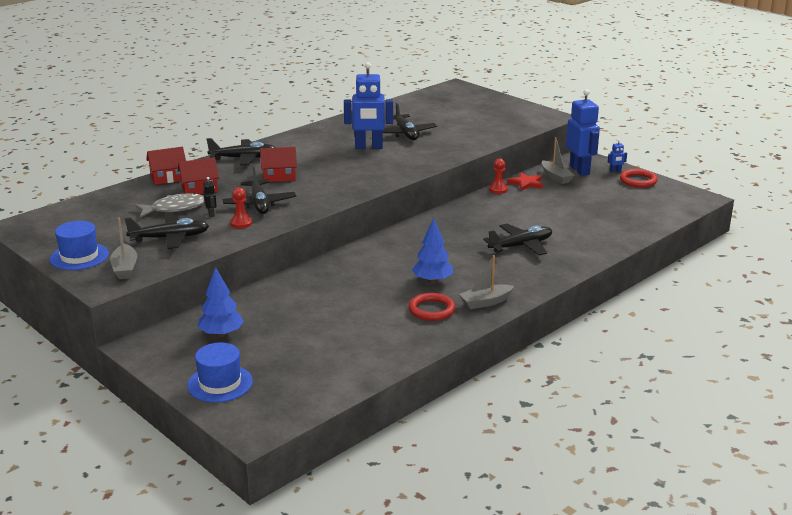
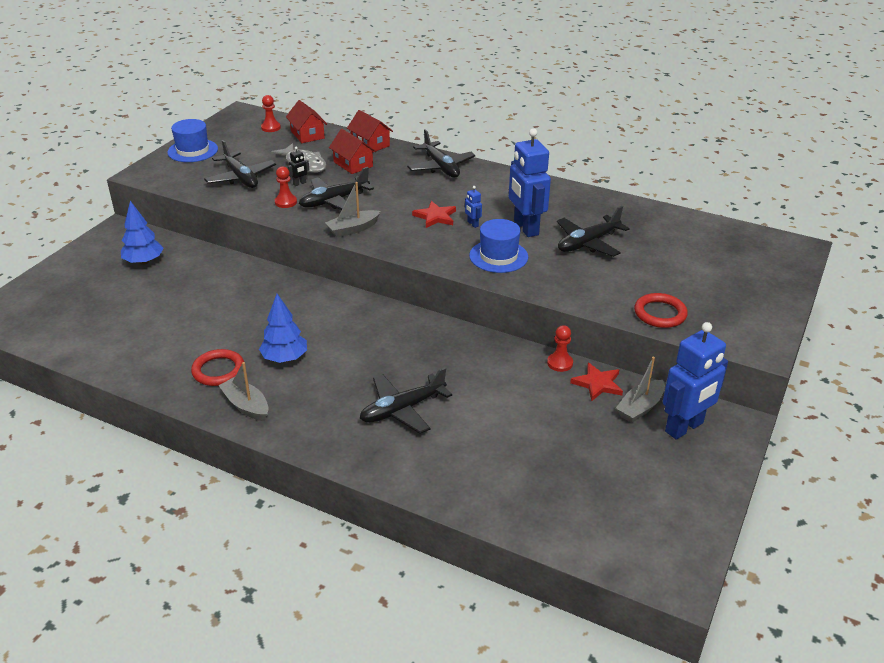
camera: 70 degrees right, 10 degrees up
(75, 215) = (271, 127): none -> red pawn
(125, 268) = (176, 174): grey boat -> grey boat (353, 229)
(220, 383) = (61, 282): blue hat -> blue hat (498, 256)
(279, 176) = (408, 195): red house -> red house (307, 135)
(324, 172) = (435, 217): none -> red star
(521, 246) = (402, 409): black plane -> black plane turned 105 degrees clockwise
(615, 171) = (711, 466): blue robot -> blue robot (472, 224)
(638, 181) = (692, 496): red ring -> red ring (660, 313)

